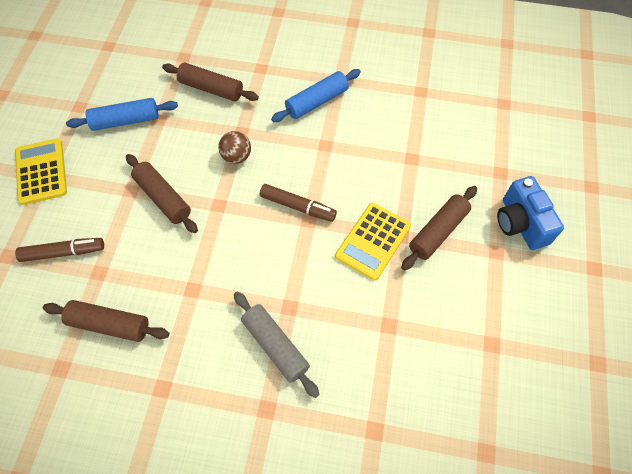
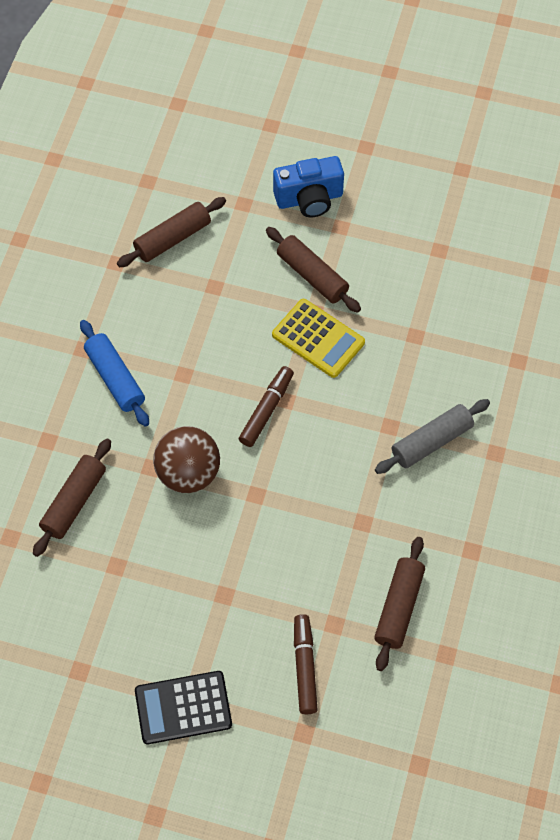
camera: 85 degrees left, 0 degrees up
(41, 172) = (183, 708): yellow calculator -> black calculator
(126, 121) = (113, 607): blue rolling pin -> none
(163, 198) = (239, 557): brown rolling pin -> brown rolling pin (172, 238)
(236, 156) = (188, 473): brown ball -> brown ball, size x1.67

